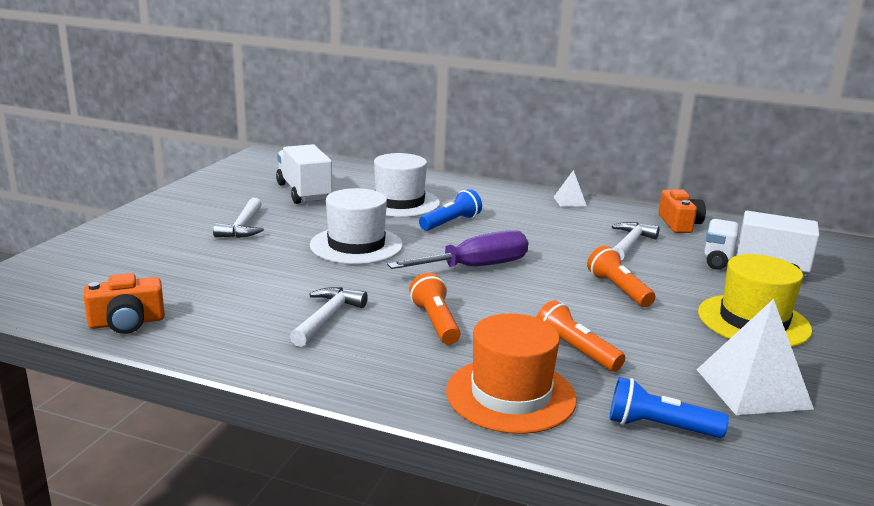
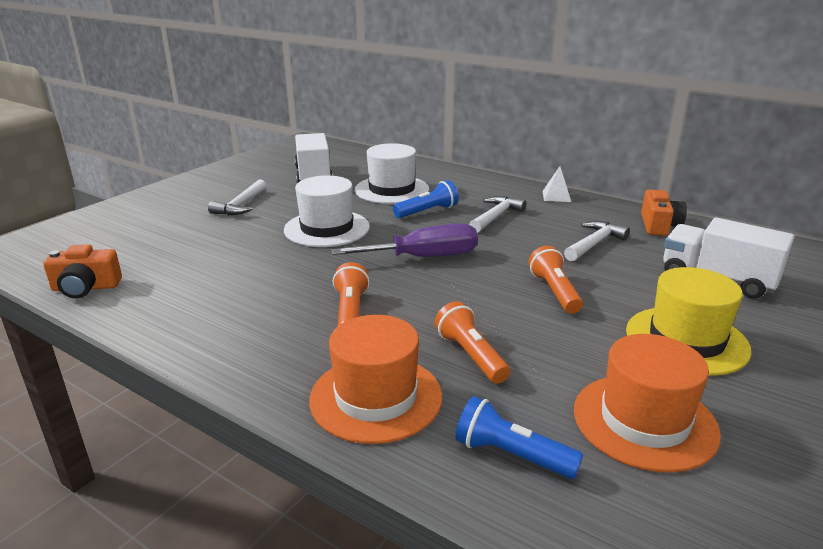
camera: 15 degrees right, 5 degrees up
(327, 317) = (255, 298): white hammer -> white hammer (496, 216)
(753, 388) = (644, 421): white pyramid -> orange hat

